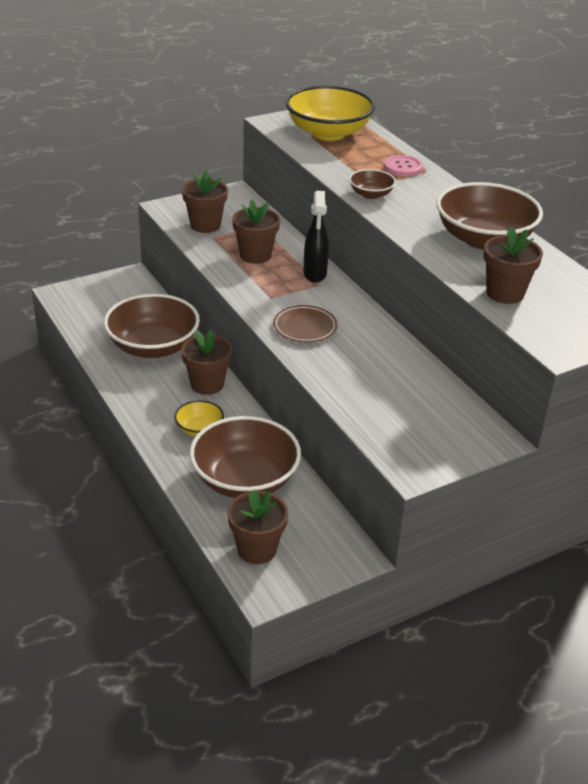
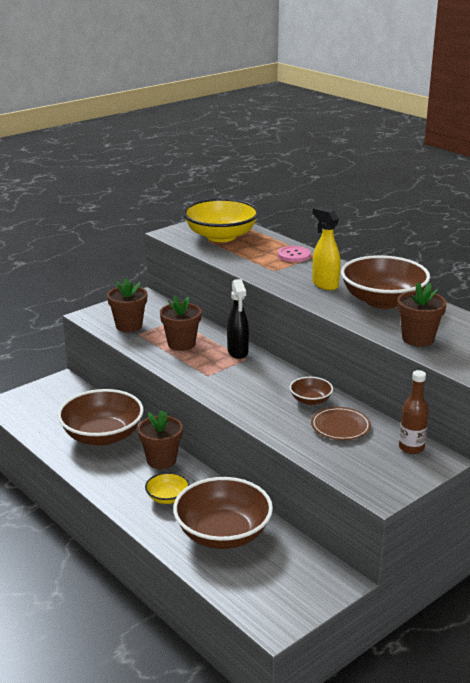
camera: 10 degrees left, 10 degrees down
(257, 549) = (254, 590): brown flower pot -> none
(305, 327) = (246, 394): brown plate -> brown plate (340, 426)
(371, 194) = (277, 278): brown bowl -> brown bowl (310, 400)
(423, 209) = (324, 285): none -> yellow spray bottle
(469, 420) = (411, 448): none -> brown bottle

